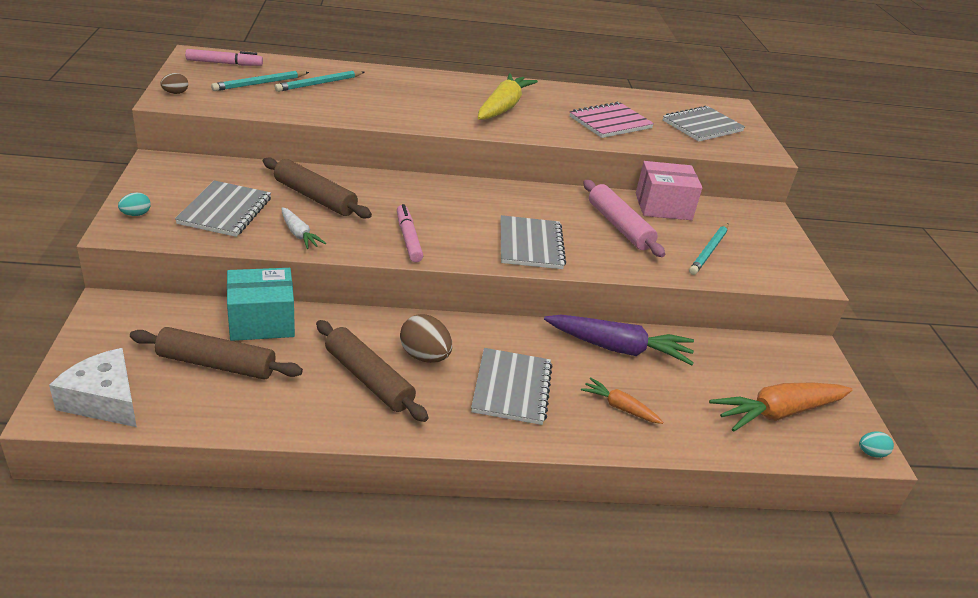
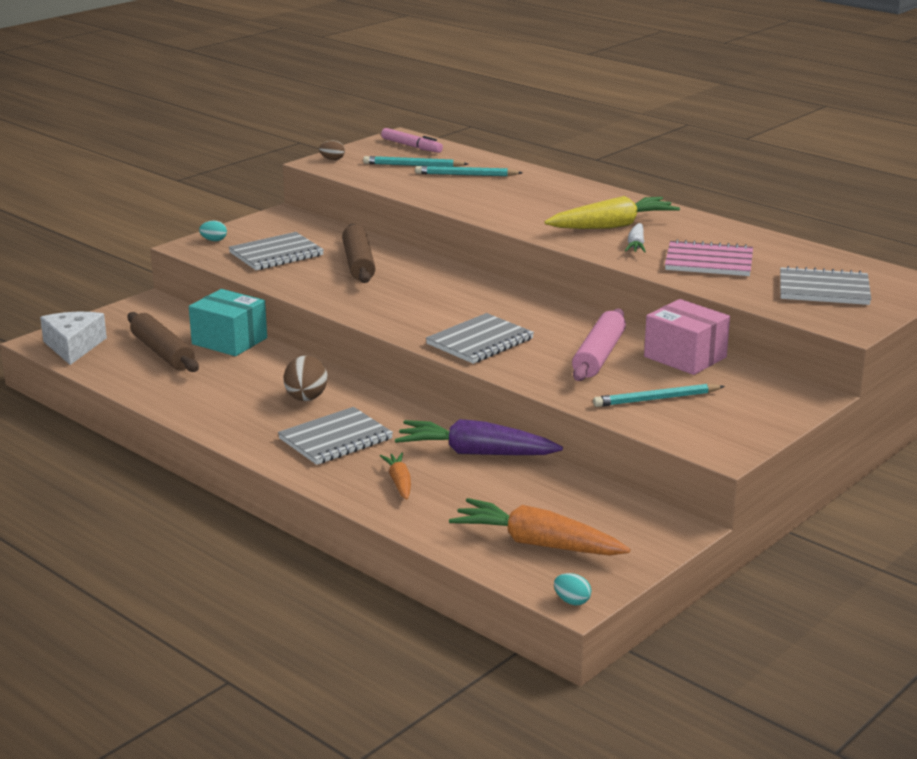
camera: 50 degrees right, 10 degrees down
(299, 234) = (303, 281): white carrot -> white carrot (636, 245)
(369, 379) = (243, 395): brown rolling pin -> none
(408, 238) = (382, 308): pink marker -> none
(618, 348) = (475, 453): purple carrot -> purple carrot turned 135 degrees clockwise

